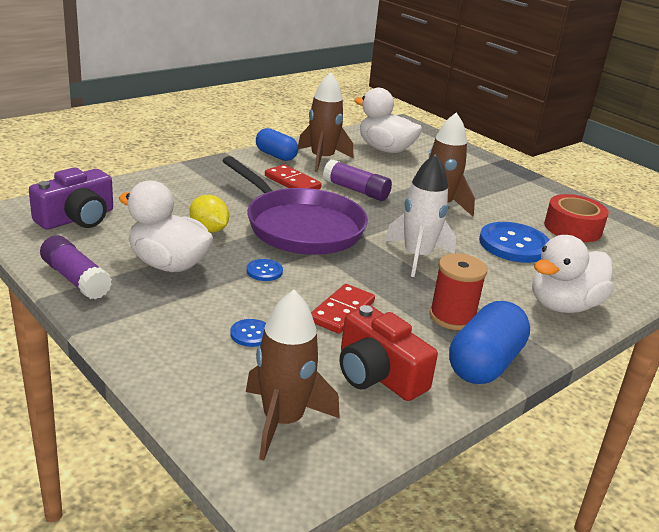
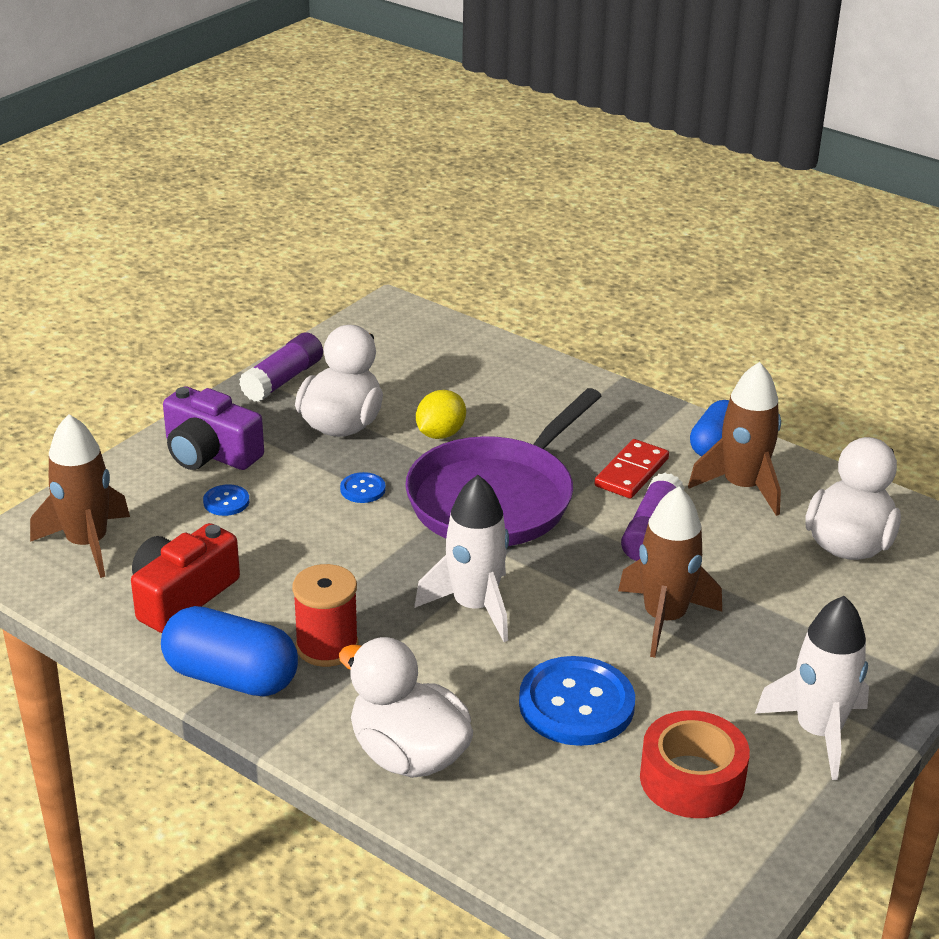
camera: 80 degrees right, 5 degrees up
(77, 218) = (410, 348): purple camera -> purple camera (210, 453)
(341, 311) = (299, 557): red domino -> none
(534, 192) = (818, 732): none -> white rocket

